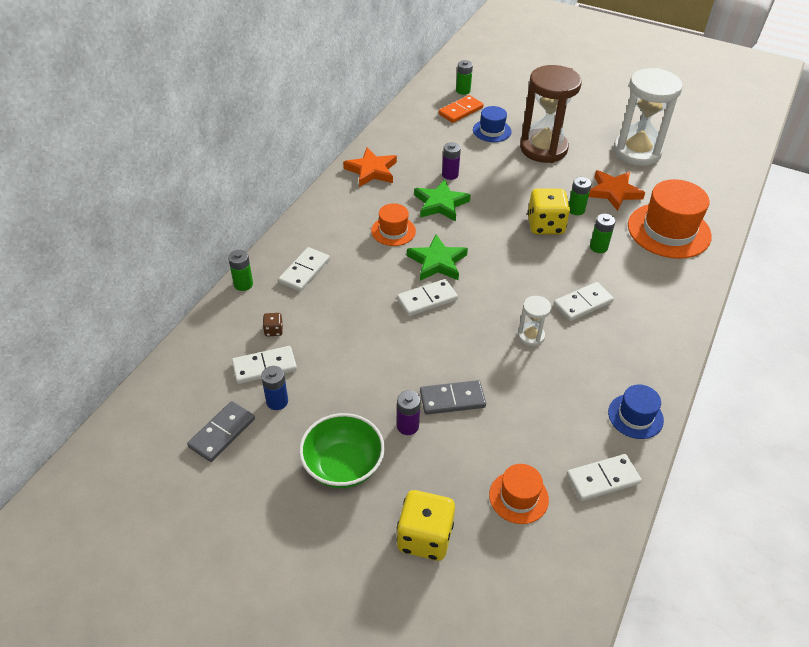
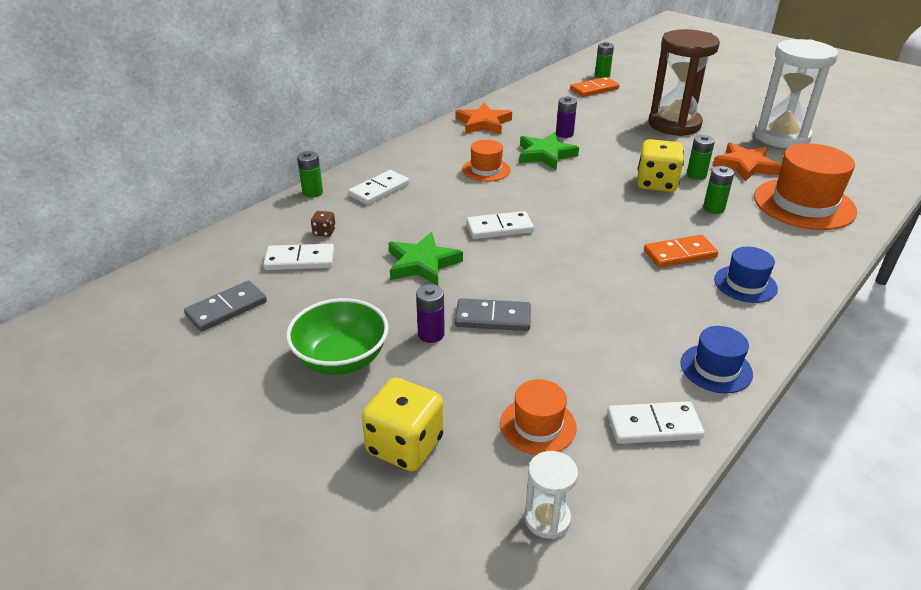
camera: 15 degrees right, 10 degrees down
(277, 401) = (298, 291): blue battery -> none
(437, 262) = (523, 199): green star -> green star (422, 264)
(492, 131) = (622, 106): blue hat -> blue hat (745, 284)
(531, 336) = (607, 274): white hourglass -> white hourglass (547, 519)
(583, 303) = (680, 254): white domino -> orange domino

